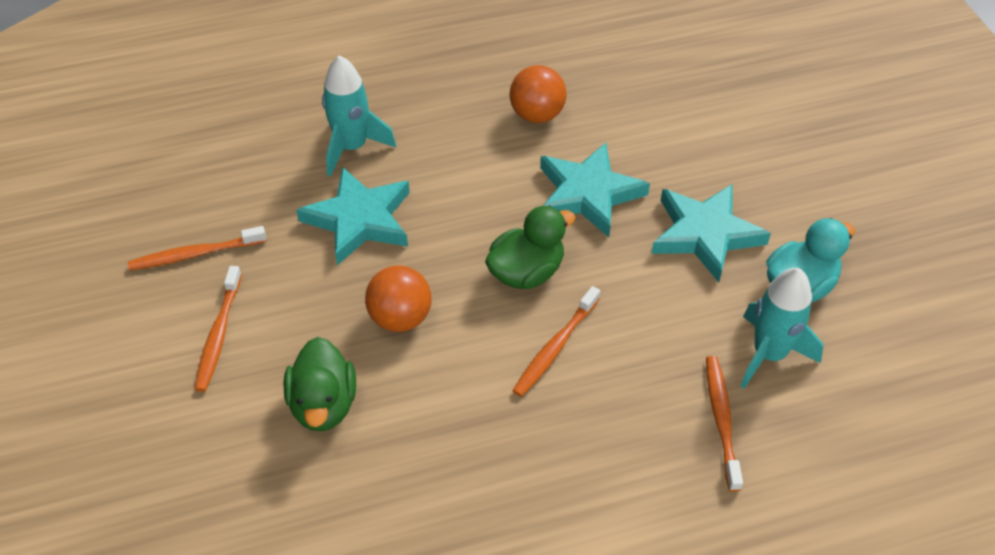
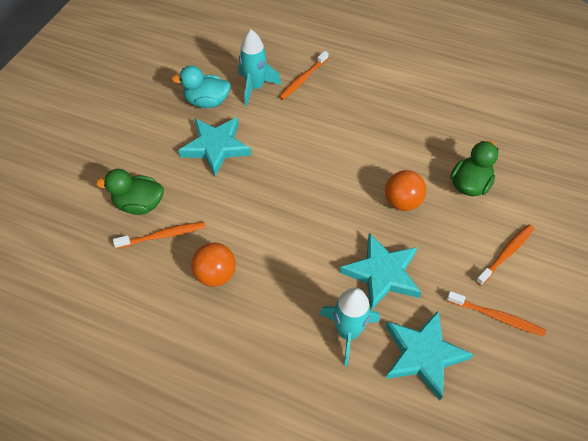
camera: 140 degrees left, 5 degrees up
(526, 272) = (319, 184): green duck -> green duck (139, 204)
(555, 347) = (341, 143): orange toothbrush -> orange toothbrush (163, 235)
(588, 194) = (245, 204): turquoise star -> turquoise star (423, 355)

